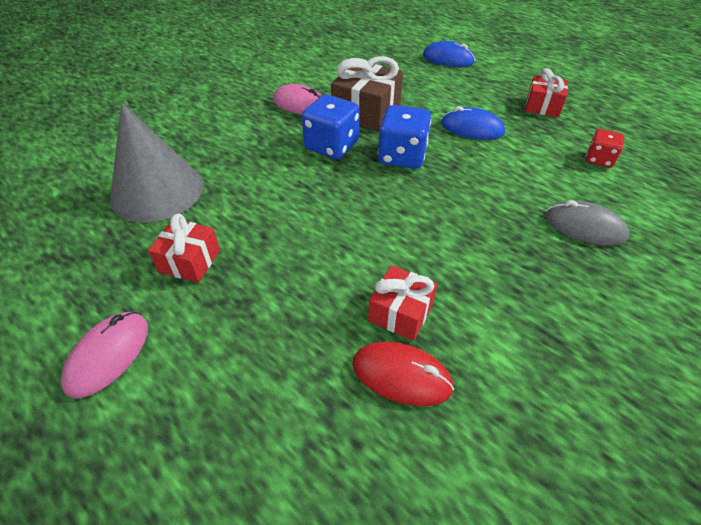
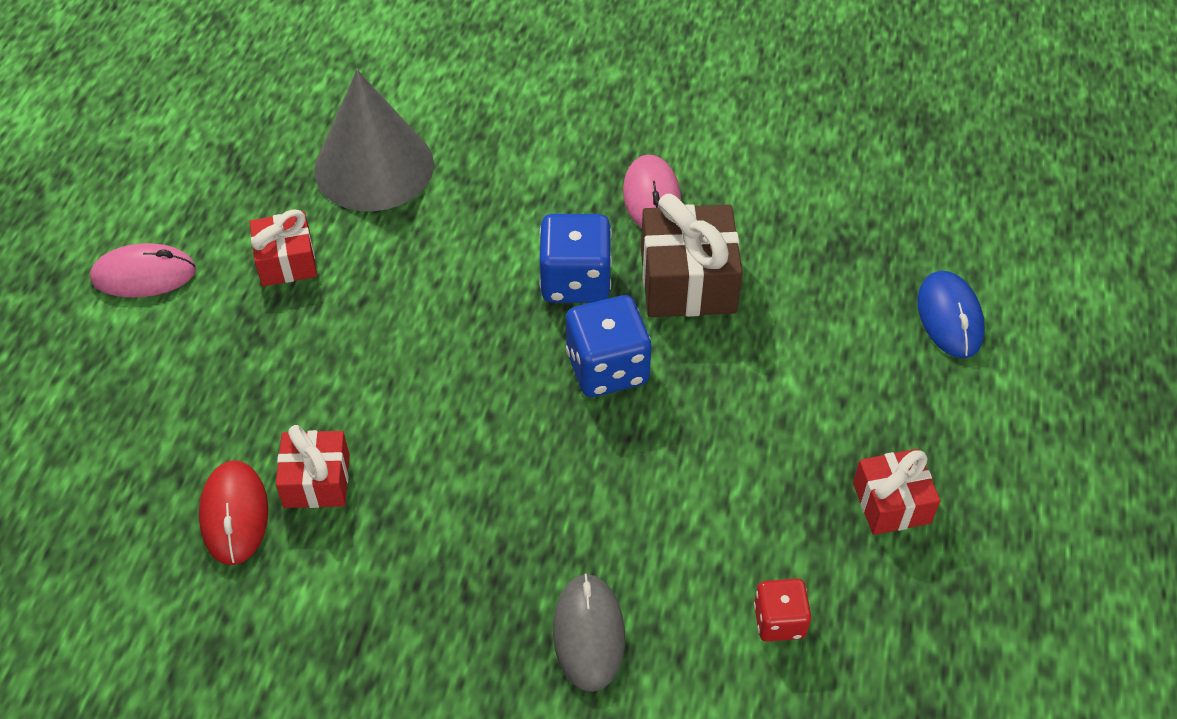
camera: 60 degrees right, 5 degrees up
(472, 128) = (744, 425): blue mouse -> none

